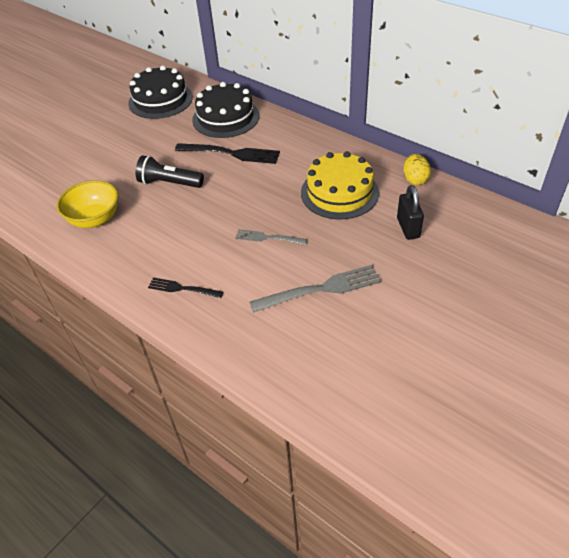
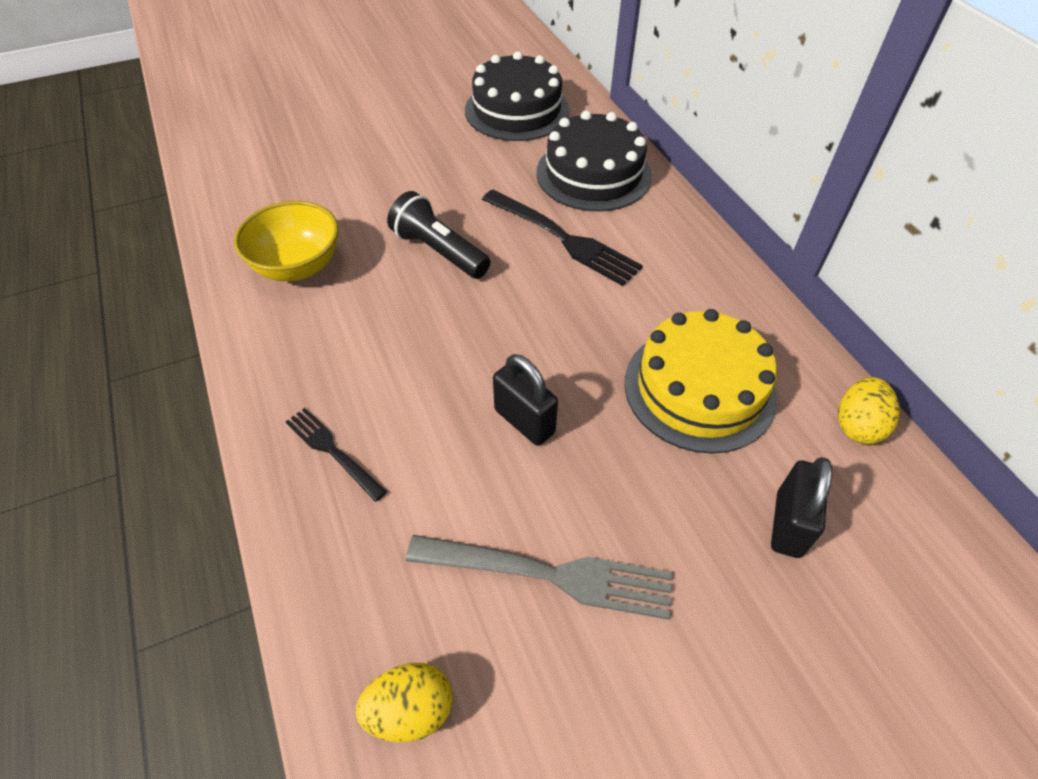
camera: 25 degrees right, 5 degrees up
(268, 238) = (524, 421): grey fork -> black padlock
(295, 361) = (410, 710): none -> yellow egg

